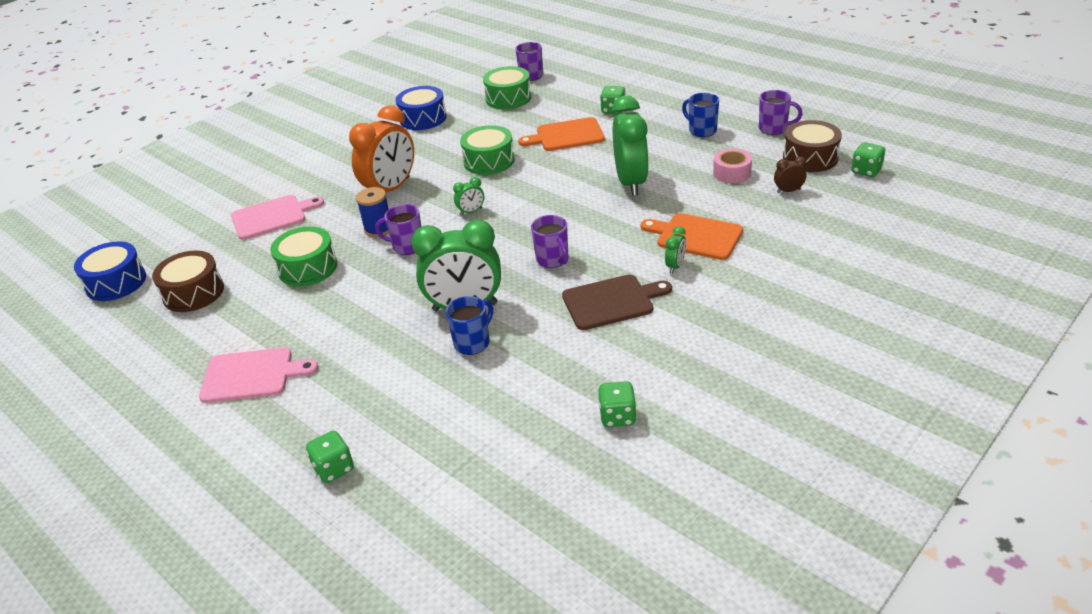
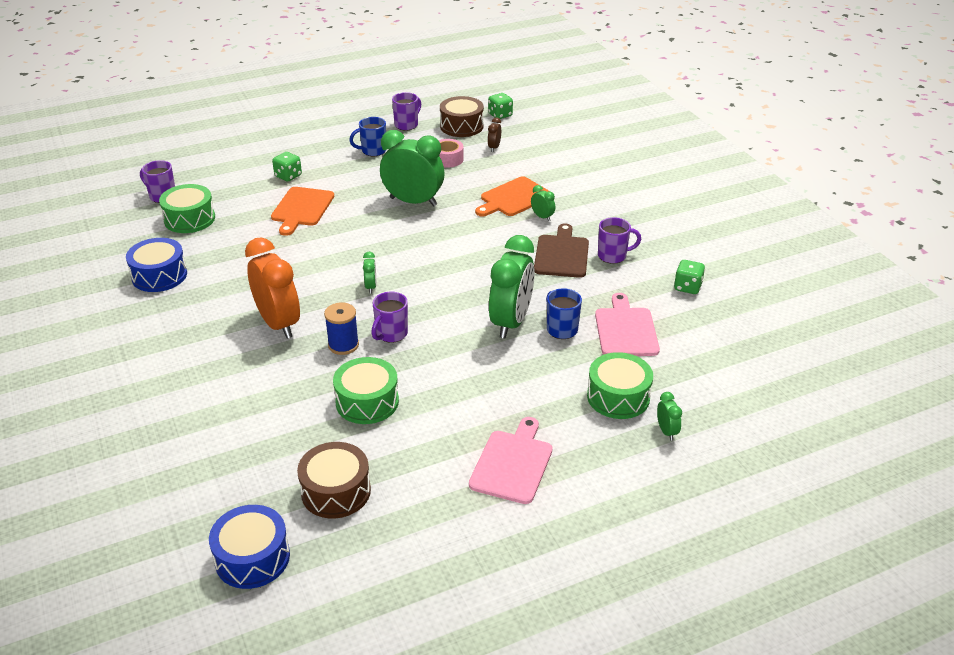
camera: 70 degrees left, 0 degrees up
(272, 216) = (241, 412): pink cutting board -> pink cutting board (625, 329)
(334, 468) = (666, 431): green dice -> green clock
(489, 161) = (295, 257): green drum -> green drum (618, 397)
(553, 260) = (485, 265): purple mug -> purple mug (613, 256)

